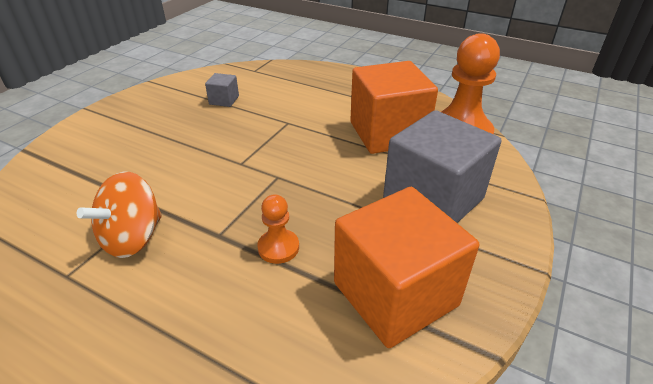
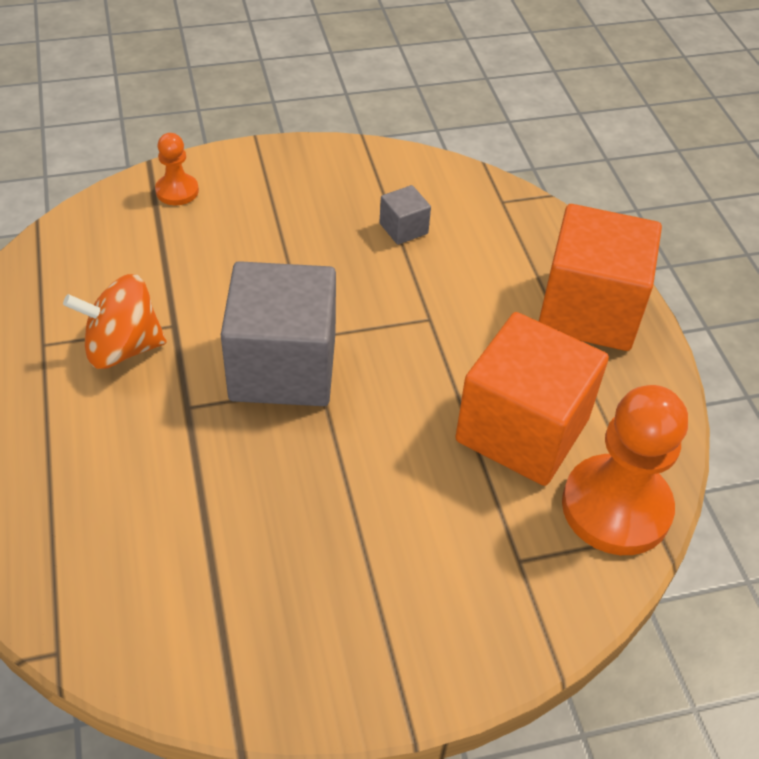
camera: 45 degrees right, 10 degrees up
(278, 247) = (216, 467): orange pawn -> orange pawn (177, 191)
(395, 294) = (245, 609): orange cube -> orange cube (589, 310)
(433, 199) = (435, 556): grey cube -> grey cube (283, 367)

